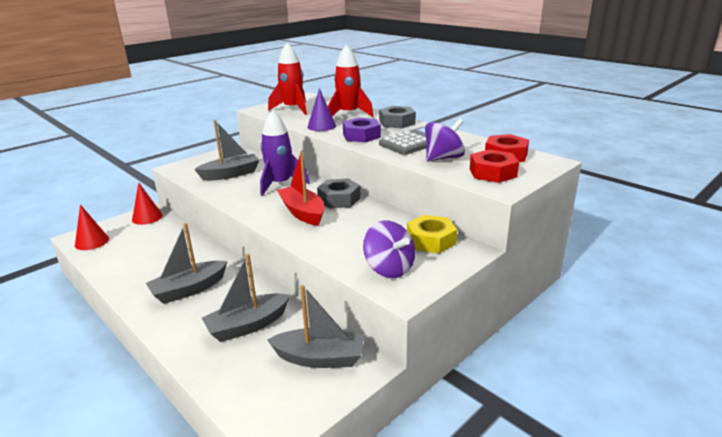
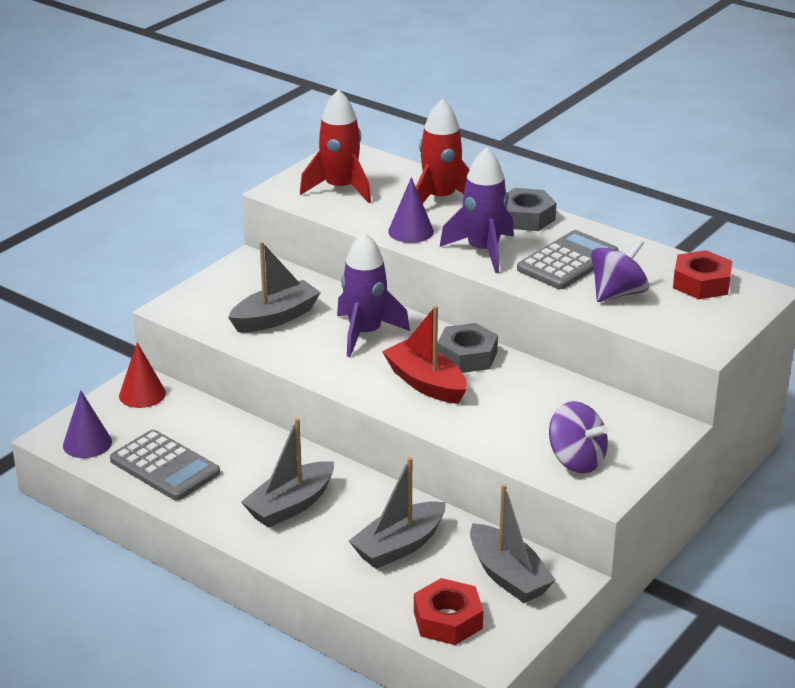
camera: 10 degrees left, 5 degrees up
(92, 242) = (87, 443): red cone -> purple cone
(126, 258) = (164, 467): none -> grey calculator
(320, 358) = (508, 576): grey boat -> grey boat turned 60 degrees clockwise
(361, 136) = (483, 251): purple nut -> purple rocket
(431, 240) = (616, 416): yellow nut -> none
(492, 173) = (689, 318): red nut -> red nut (447, 620)

